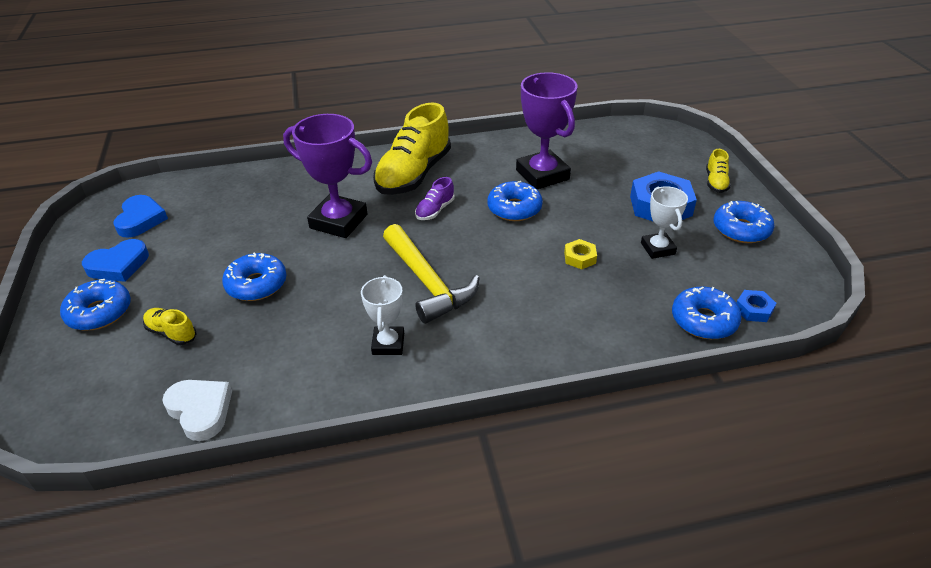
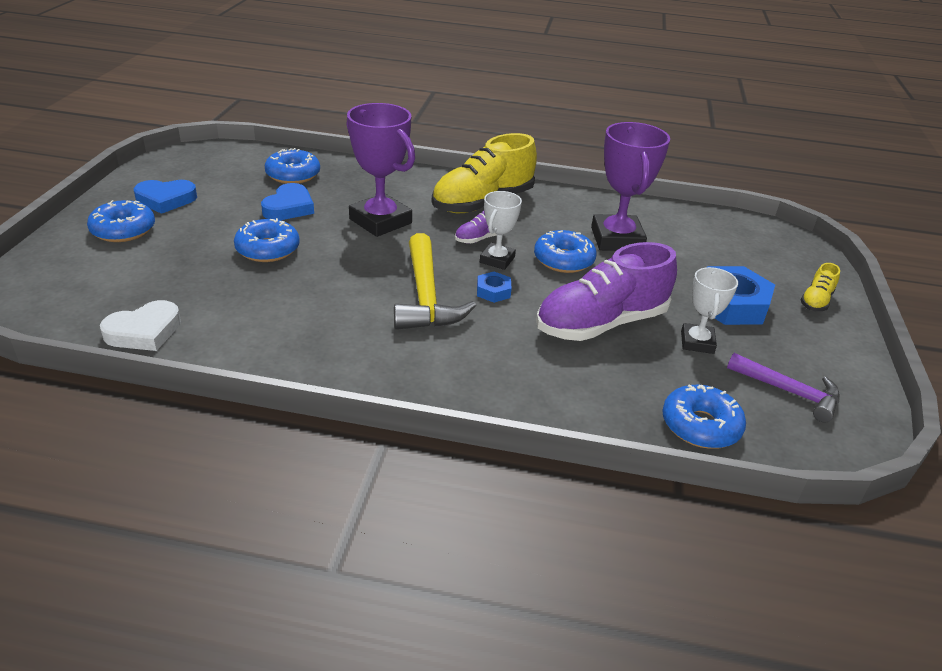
camera: 20 degrees right, 5 degrees down
(141, 220) = (210, 171): blue heart -> blue heart (289, 207)
(171, 333) = (168, 264): yellow shoe -> none
(200, 410) = (144, 331): white heart -> white heart turned 75 degrees clockwise
(388, 344) = (348, 335): white trophy -> white trophy (497, 260)
(580, 258) = (601, 324): yellow nut -> purple shoe
(741, 229) = (813, 354): blue donut -> blue donut (293, 175)
(744, 268) = (789, 392): none -> purple hammer
(753, 309) = (770, 436): blue nut -> blue nut (493, 291)

